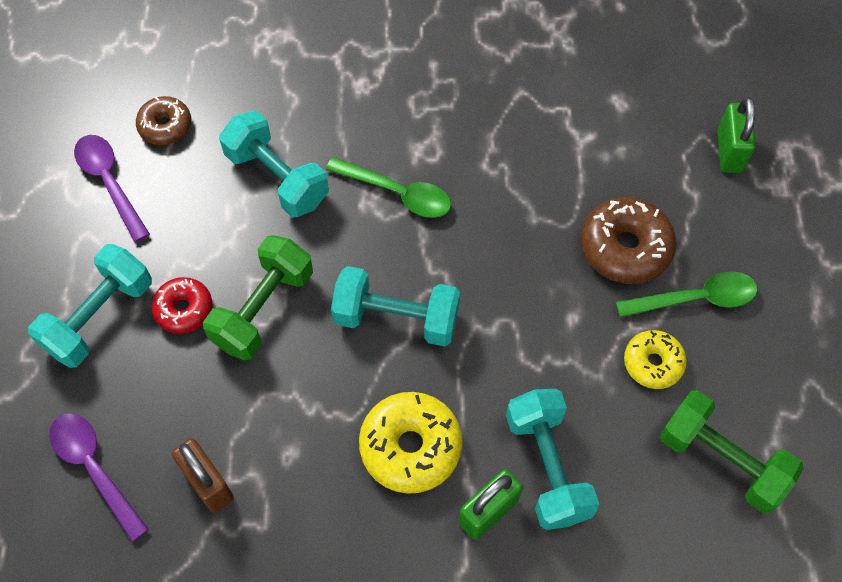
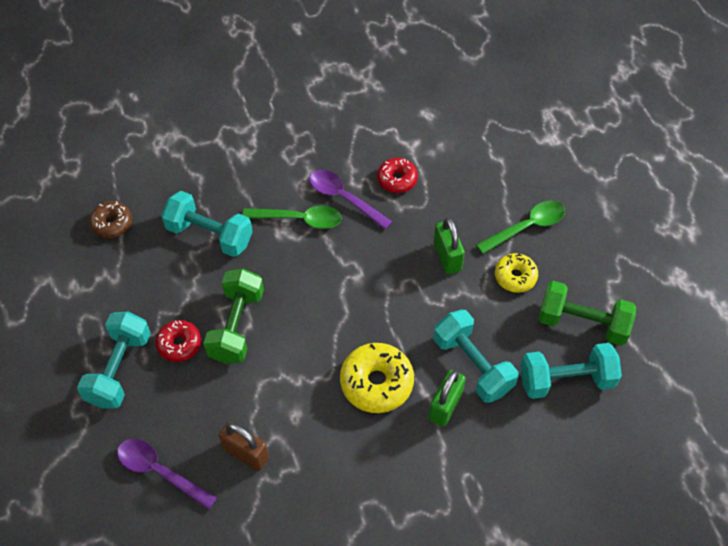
camera: 20 degrees left, 5 degrees down
(110, 183) = (87, 275): purple spoon -> purple spoon (344, 198)
(396, 318) = (333, 302): turquoise dumbbell -> turquoise dumbbell (566, 380)
(544, 179) = (397, 179): none -> red donut
(625, 248) = (468, 208): brown donut -> none
(729, 151) = (512, 125): green padlock -> green padlock (447, 257)

